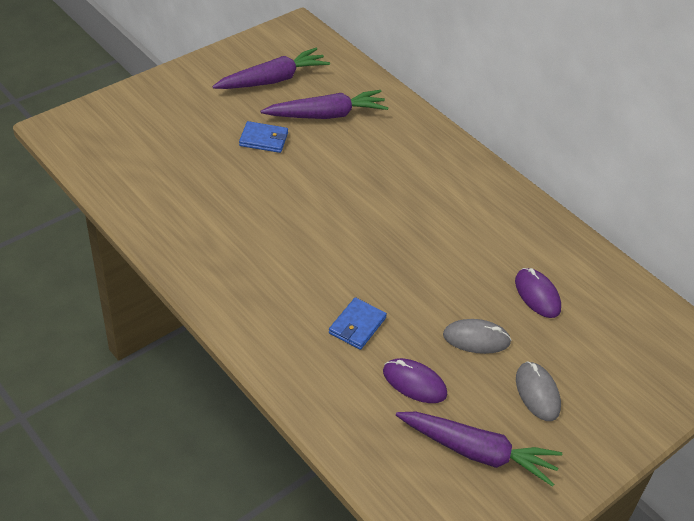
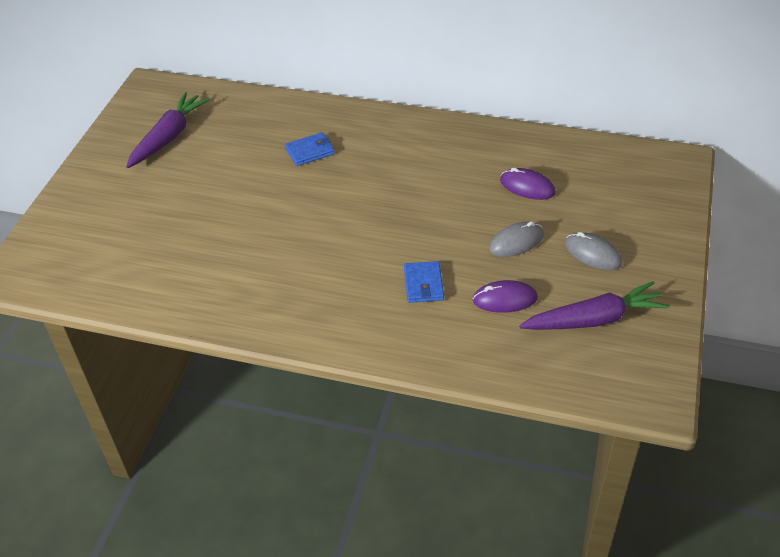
camera: 30 degrees left, 0 degrees up
(263, 139) = (208, 187): blue wallet -> blue wallet (310, 151)
(327, 115) = (242, 141): purple carrot -> none

